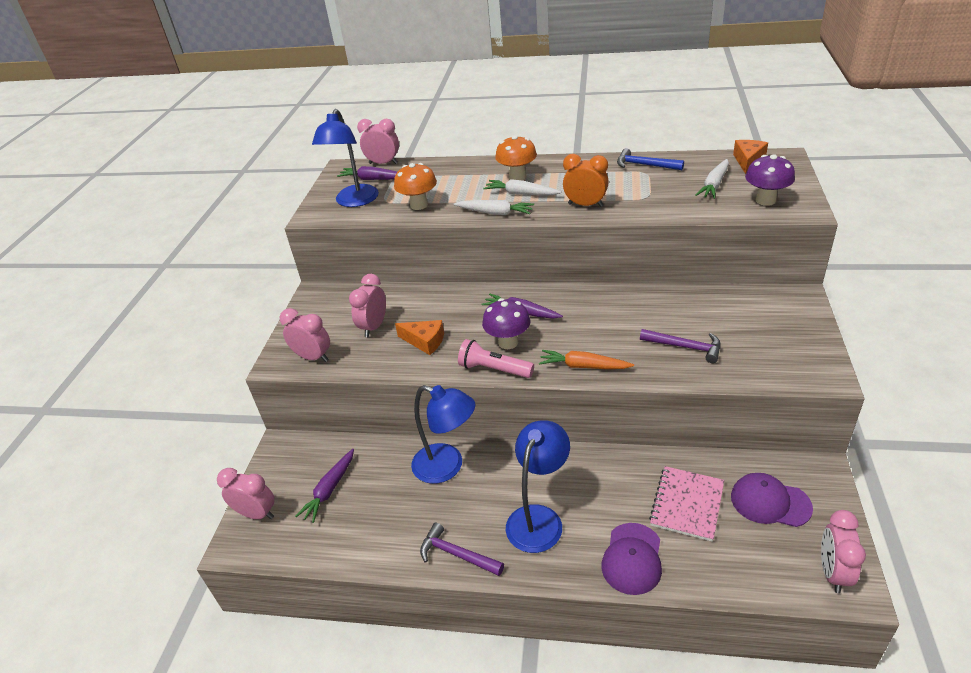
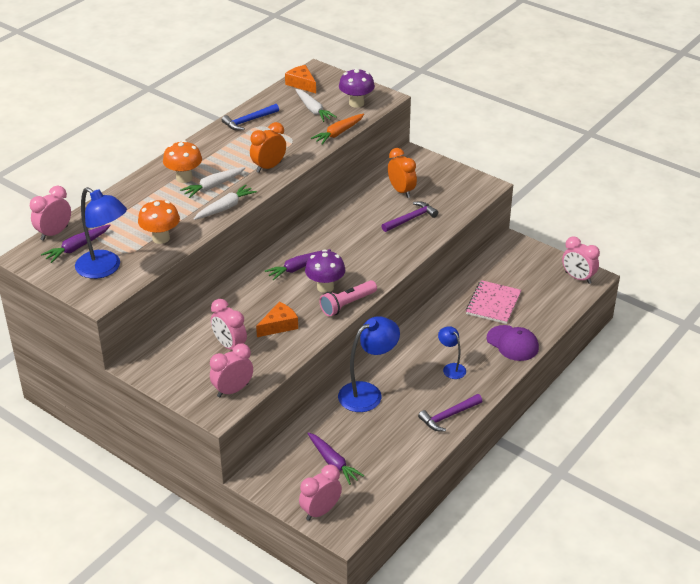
camera: 65 degrees left, 0 degrees up
(539, 518) = (451, 368): blue lamp -> blue lamp, size x0.55
(583, 366) = (385, 265): orange carrot -> orange carrot (338, 133)
(687, 504) = (493, 303): pink notebook -> pink notebook turned 60 degrees clockwise
(725, 318) = (401, 191): none -> orange clock
(770, 502) = (518, 273): purple cap -> none

